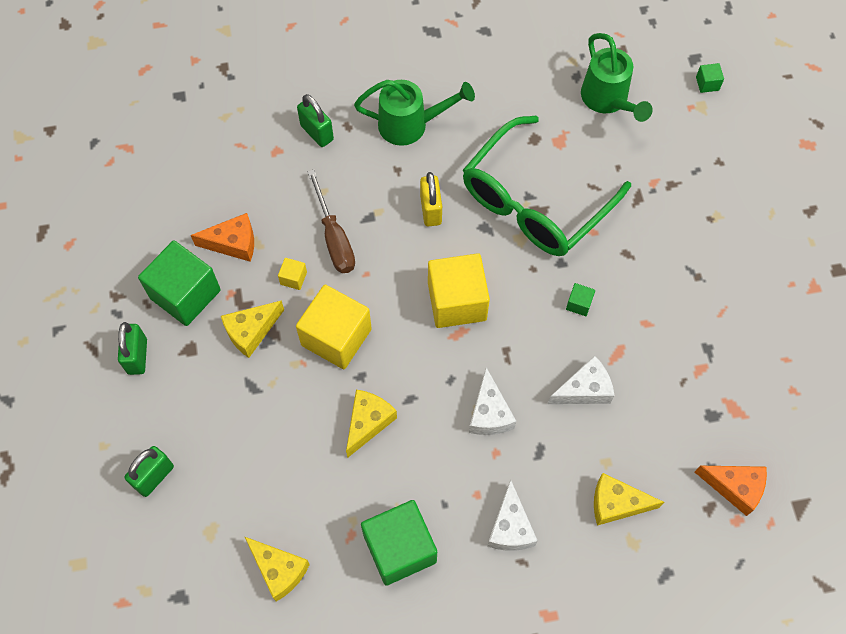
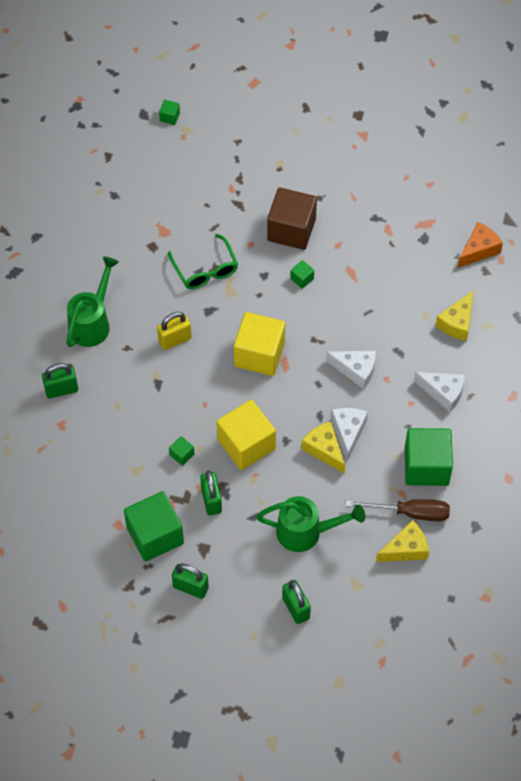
camera: 65 degrees left, 5 degrees down
(233, 243) = (128, 485): orange cheese -> none
(251, 331) = (211, 500): yellow cheese -> green padlock
(293, 278) = (182, 454): yellow cube -> green cube
(334, 238) = (162, 414): brown screwdriver -> brown screwdriver (410, 513)
(431, 210) = (175, 340): yellow padlock -> yellow padlock turned 45 degrees counterclockwise
(534, 201) = (205, 269): green glasses -> green glasses, size x0.53
(584, 389) = (367, 304): white cheese -> white cheese (348, 432)
(607, 100) = (146, 185): green watering can -> green watering can (305, 532)
(637, 265) = (291, 229): none -> brown cube

